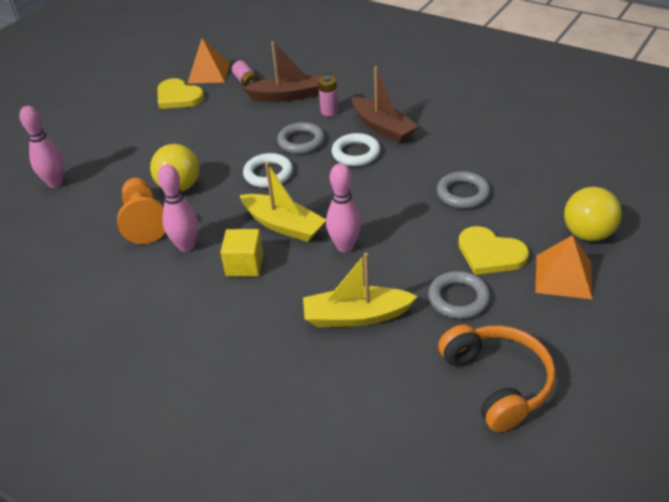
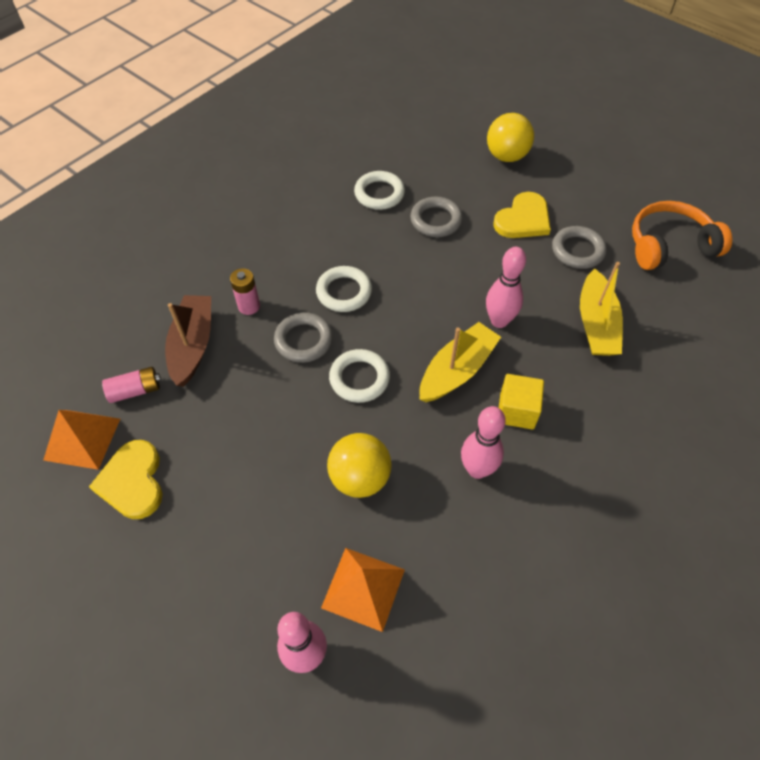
camera: 85 degrees left, 15 degrees up
(144, 221) = (422, 520): orange pawn -> none
(178, 97) = (132, 481): yellow heart -> yellow heart turned 120 degrees clockwise
(383, 127) = (302, 262): brown boat -> none
(484, 155) = (379, 194): none -> white ring
(563, 276) = (556, 182): orange pyramid -> orange pyramid (363, 588)

